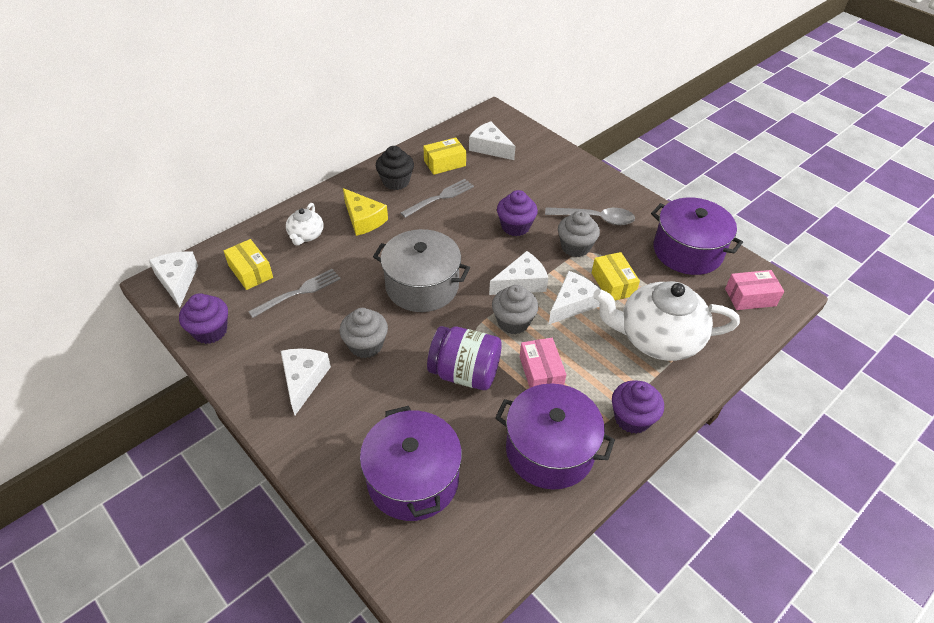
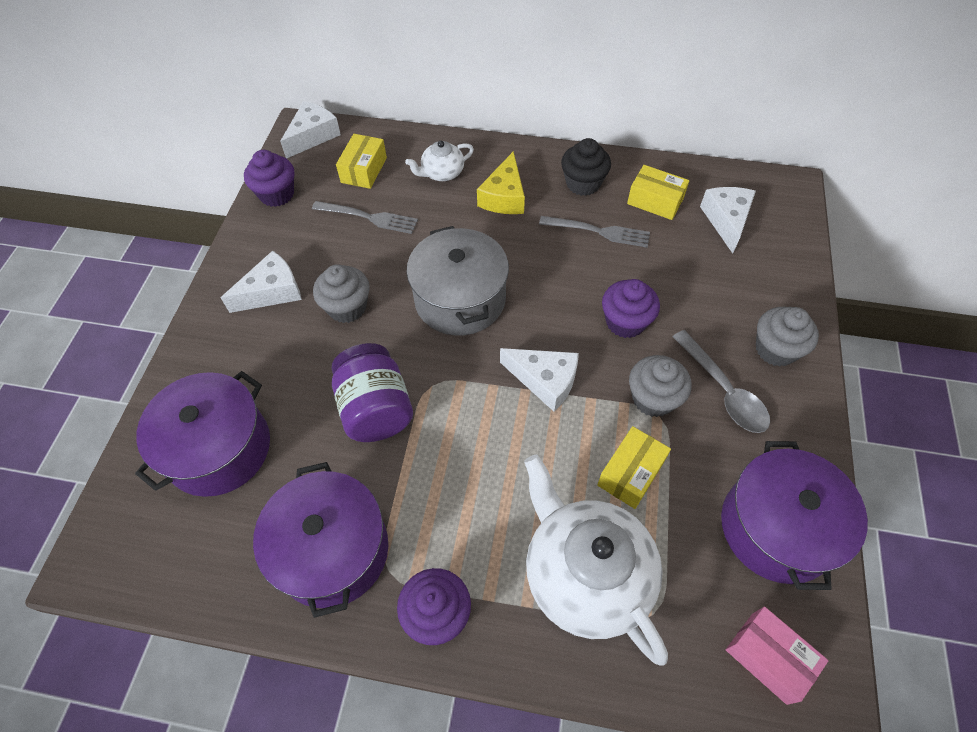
camera: 55 degrees right, 10 degrees up
(513, 322) = (480, 408): grey cupcake -> grey cupcake (775, 349)
(541, 372) = (431, 478): pink box -> none
(572, 304) = (559, 449): white cheese -> none

